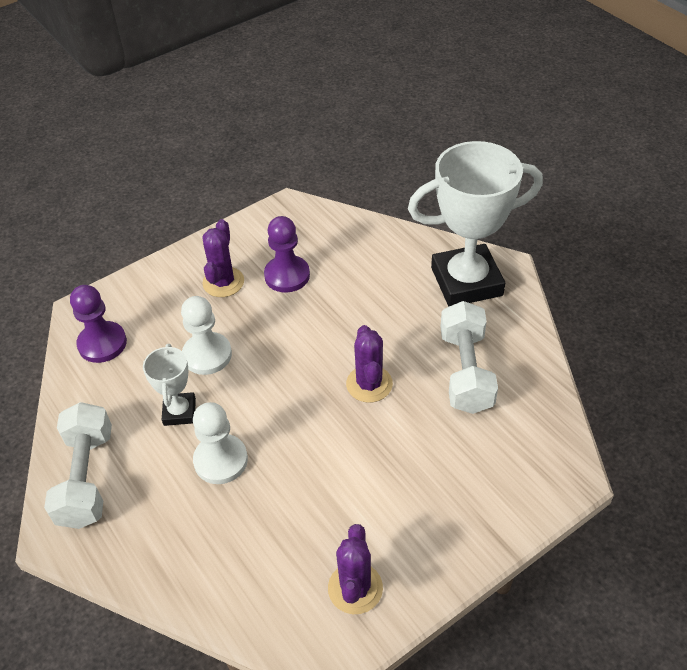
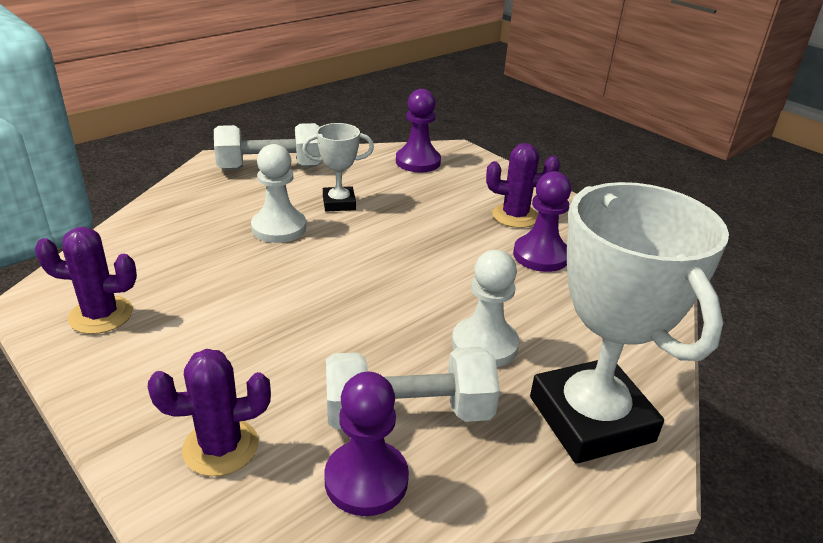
camera: 80 degrees right, 15 degrees down
(207, 355) = (411, 213): white pawn -> white pawn (484, 344)
(369, 384) = (379, 321): purple cactus -> purple cactus (220, 447)
(522, 395) = (366, 480): none -> purple pawn

